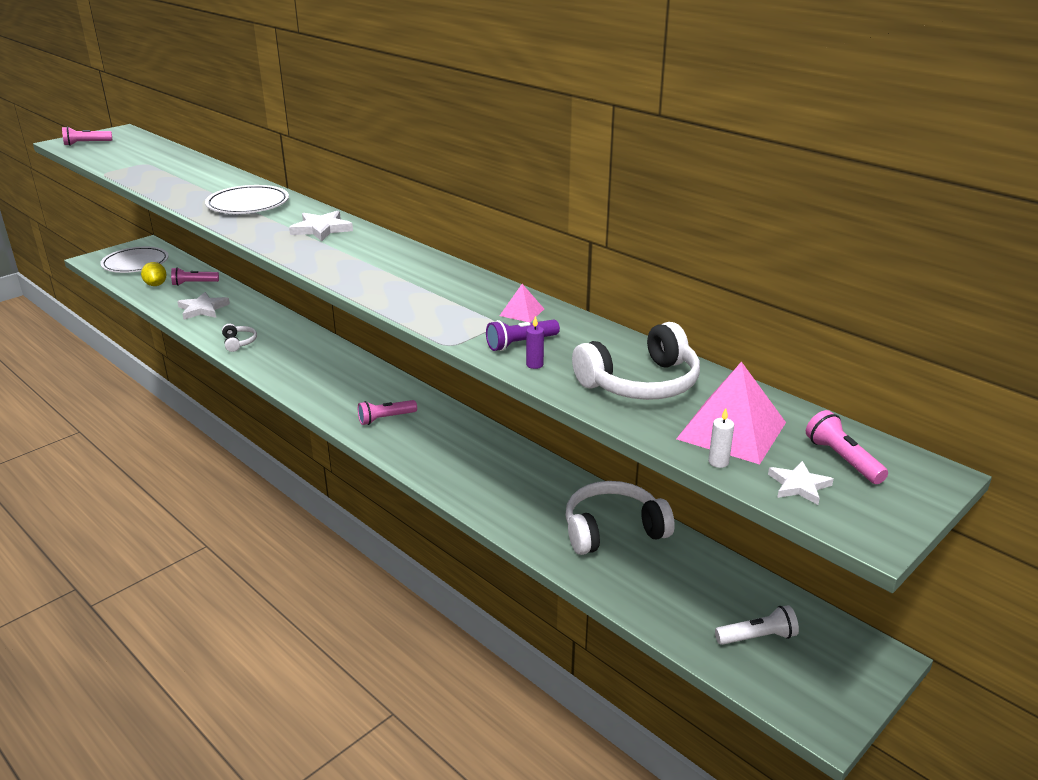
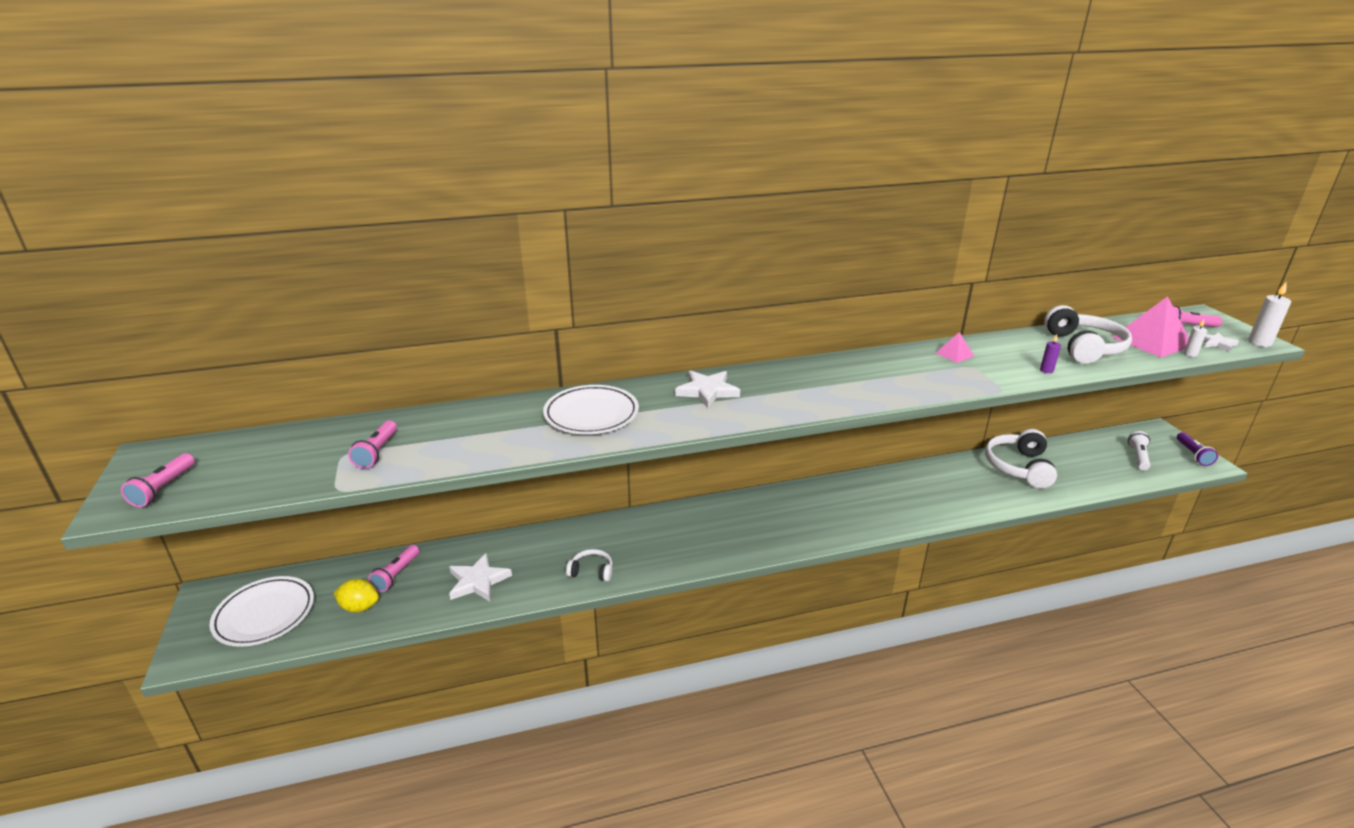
camera: 60 degrees left, 0 degrees up
(386, 418) = (815, 518): pink flashlight -> pink flashlight (377, 452)
(521, 343) = (1009, 367): purple flashlight -> purple flashlight (1193, 454)
(860, 528) = (1259, 343): none -> white candle

